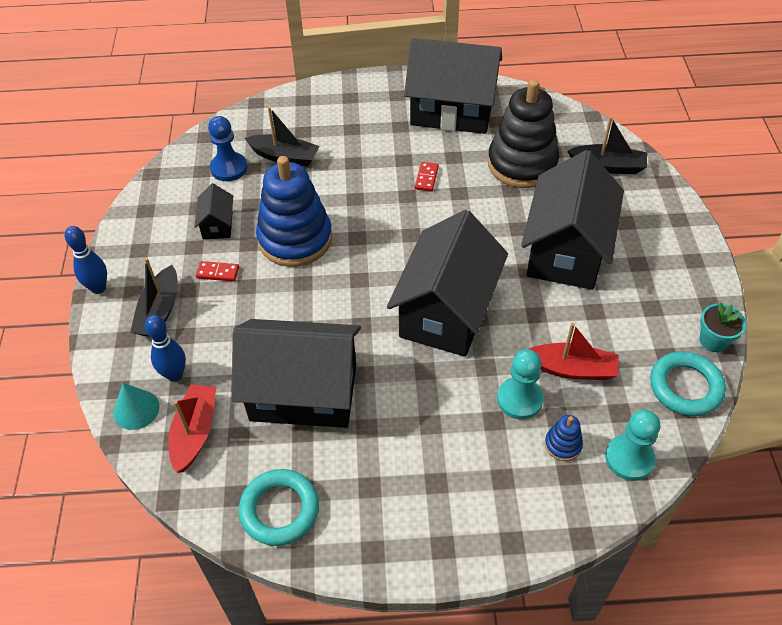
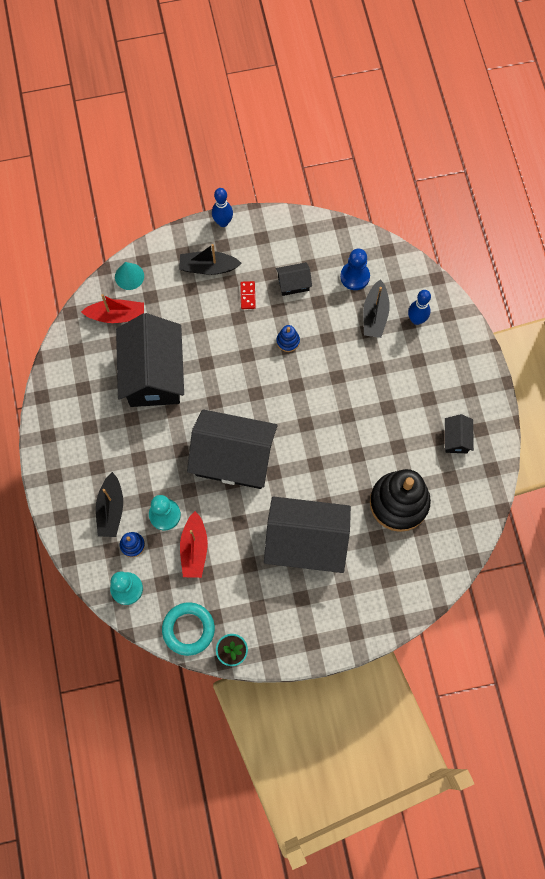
camera: 80 degrees right, 20 degrees up
(175, 375) = (158, 291): blue bowling pin -> blue bowling pin (416, 320)
(280, 510) = (69, 377): turquoise ring -> none
(295, 239) = (288, 341): blue stacking toy -> blue stacking toy, size x0.41
(426, 178) = (369, 427): red domino -> none
(452, 111) = (456, 439): black house -> black house, size x0.43
(607, 166) = (408, 574): black boat -> black boat (111, 509)

